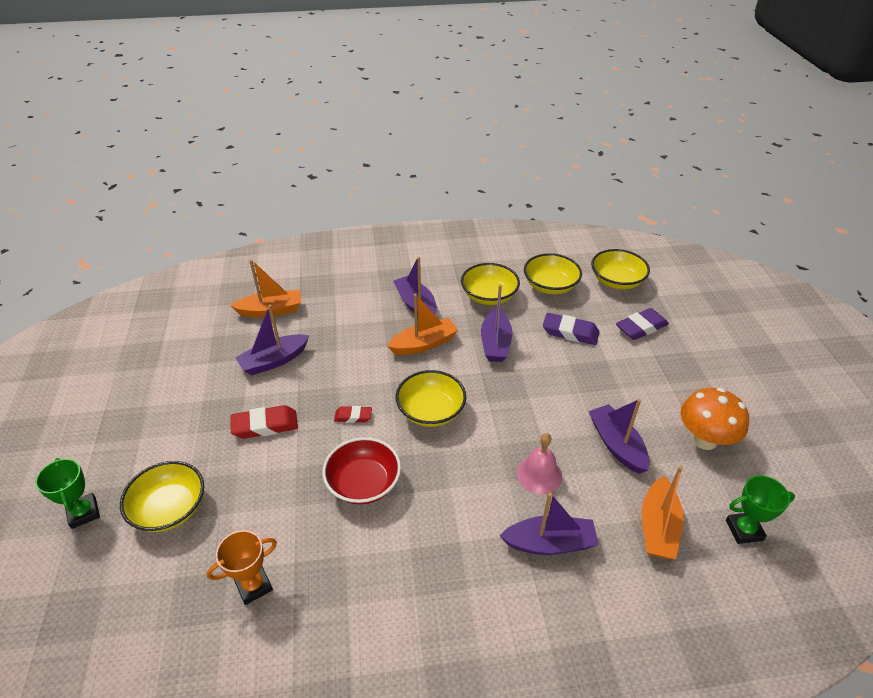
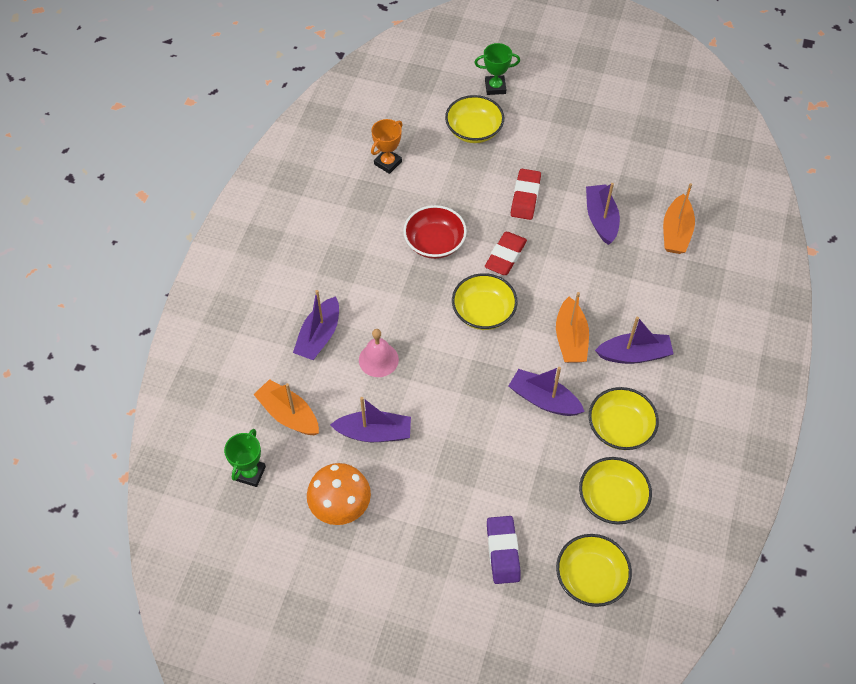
camera: 115 degrees right, 15 degrees up
(253, 586) = (388, 163): orange trophy -> orange trophy turned 45 degrees clockwise
(353, 416) = (505, 256): red eraser -> red eraser, size x1.68
(570, 332) = (527, 476): purple eraser -> none

